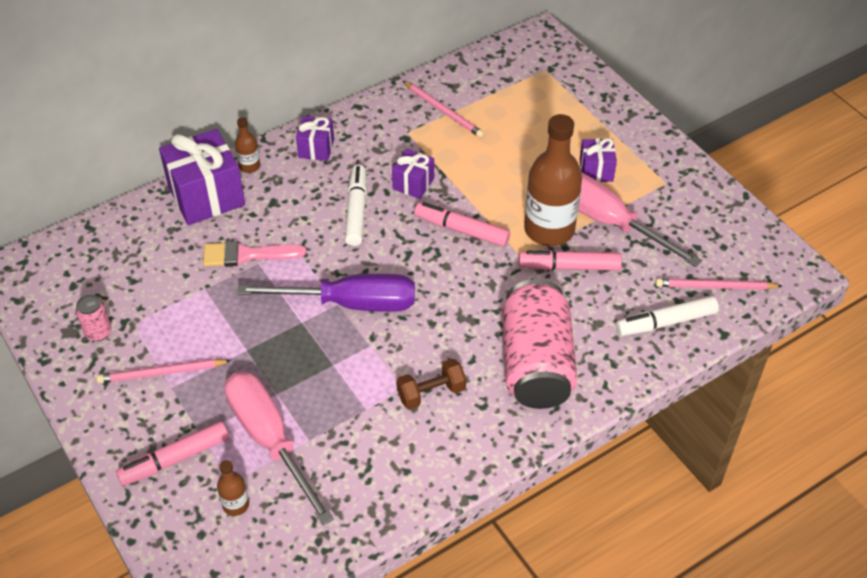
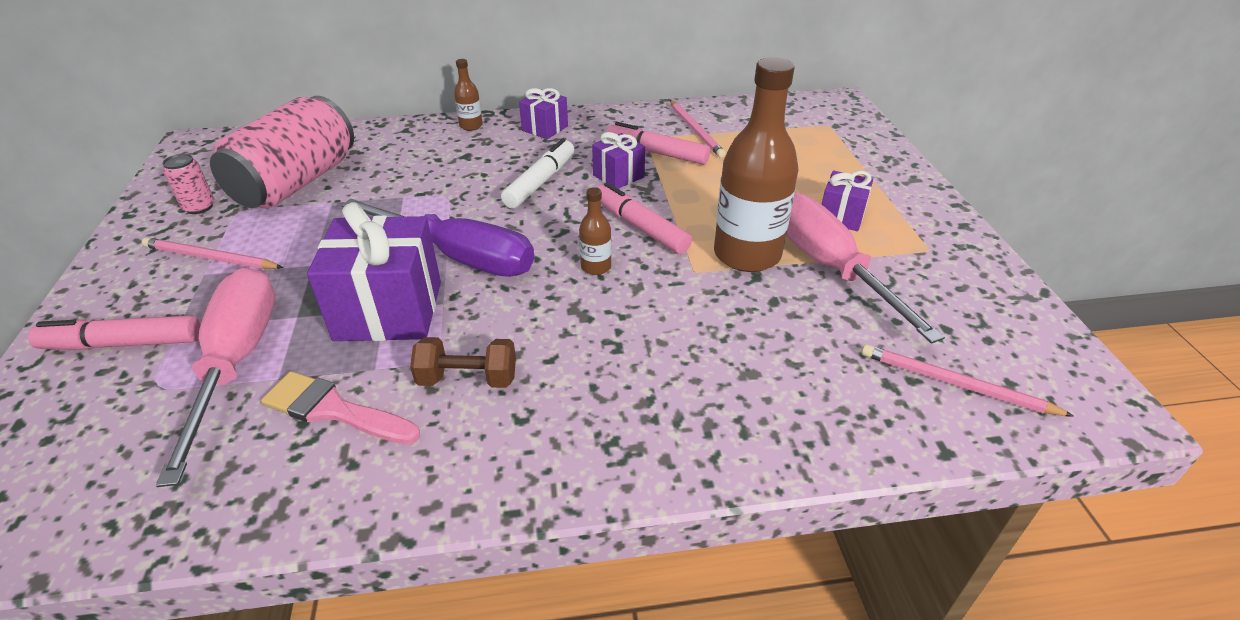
camera: 25 degrees right, 10 degrees down
(206, 196) = (410, 136): purple gift -> purple gift (389, 310)
(236, 505) = (121, 420): brown bottle -> brown bottle (596, 267)
(246, 255) = (399, 187): pink brush -> pink brush (334, 410)
(536, 363) = (631, 392): pink can -> pink can (296, 182)
(569, 267) = (749, 298): pink marker -> pink marker (657, 153)
(665, 322) = (855, 405): white marker -> none

